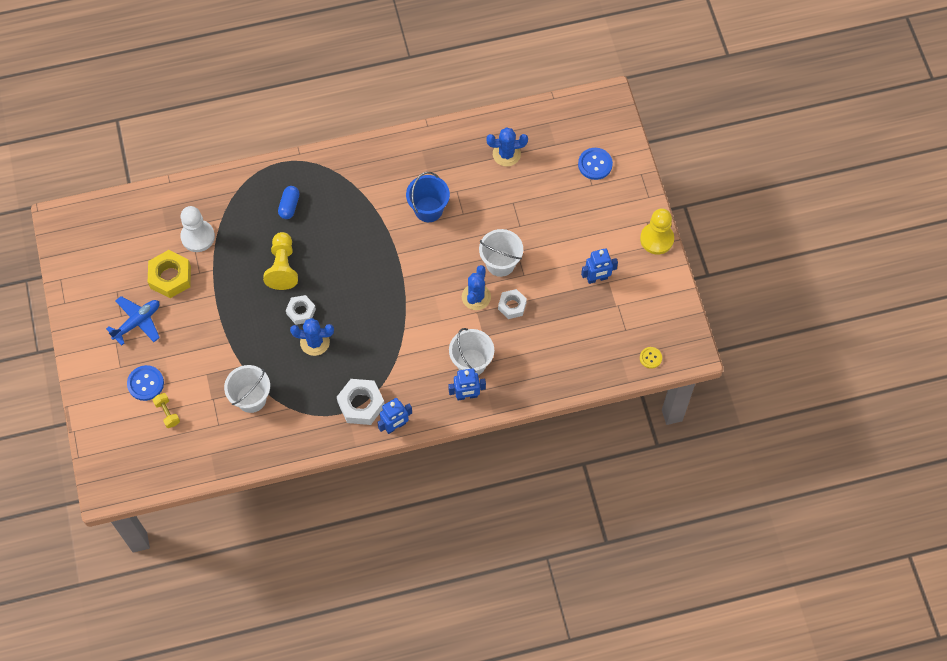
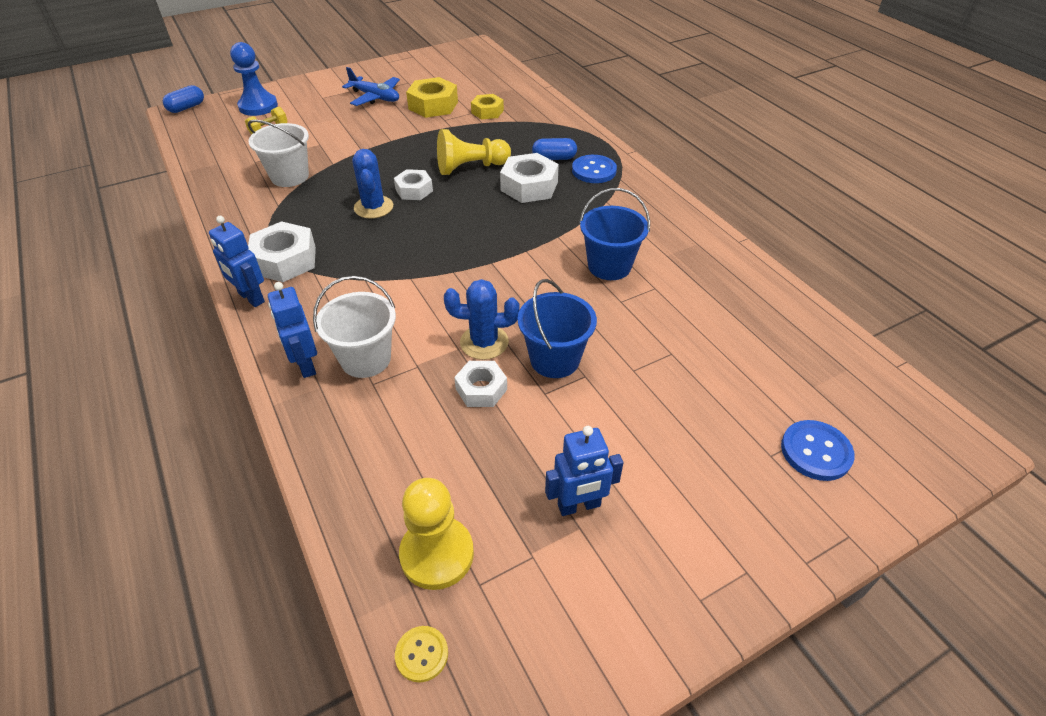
camera: 75 degrees right, 20 degrees down
(98, 484) = (187, 108): none -> blue capsule
(118, 422) = (258, 106): none -> blue pawn
(145, 383) = (304, 113): blue button -> blue button (594, 171)
(198, 237) = (487, 112): white pawn -> yellow nut
(322, 233) = (529, 186): none -> white nut
(500, 263) = (554, 359): white bucket -> blue bucket
(506, 154) = (752, 329): blue cactus -> none
(597, 278) = (579, 506): blue robot -> blue robot turned 75 degrees counterclockwise
(656, 239) = (717, 602): yellow pawn -> yellow pawn (437, 554)

